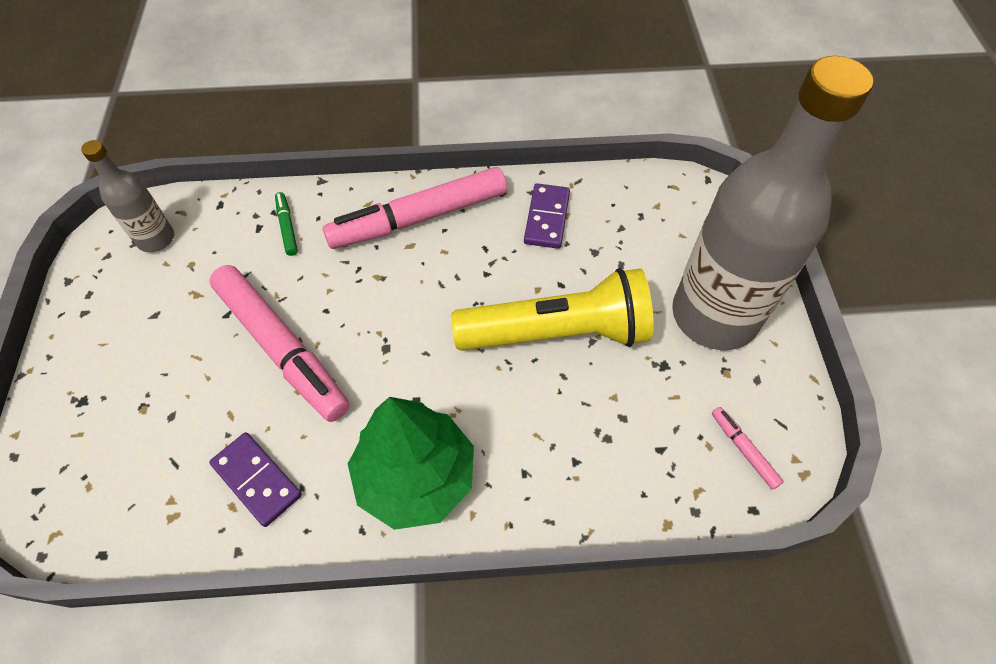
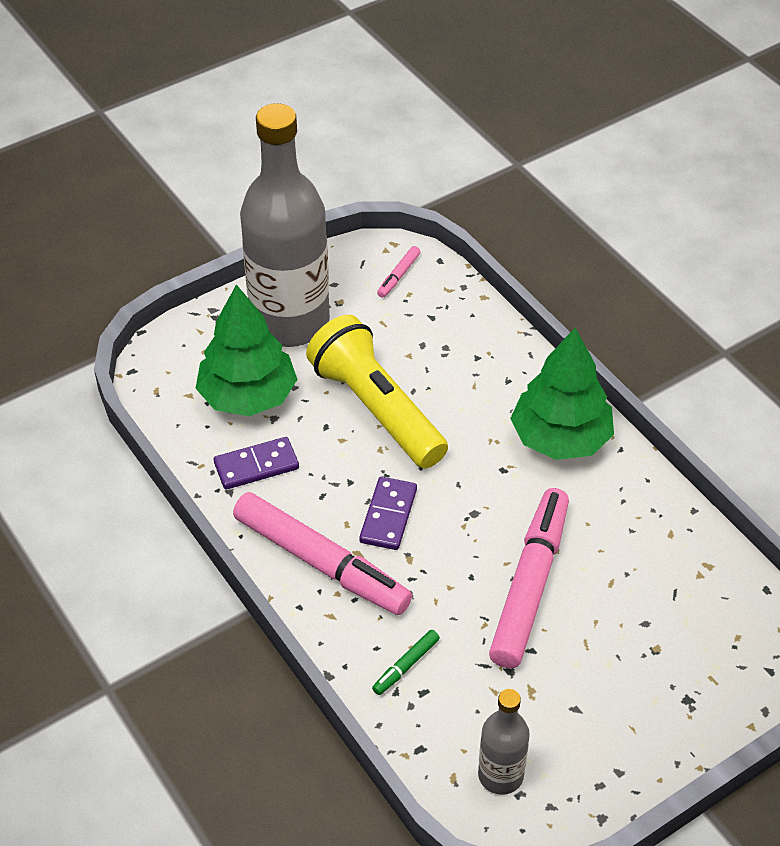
camera: 120 degrees left, 10 degrees down
(257, 480) = (641, 530): purple domino -> purple domino (388, 515)
(631, 244) = (248, 396): none -> green tree

